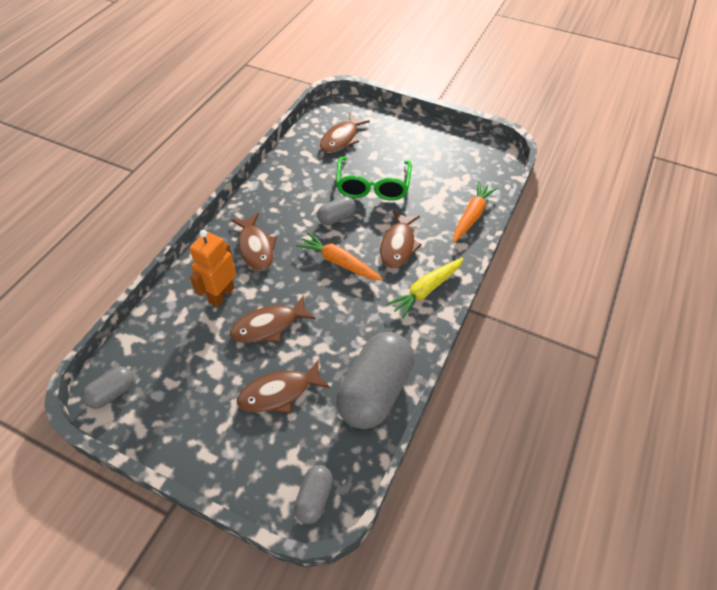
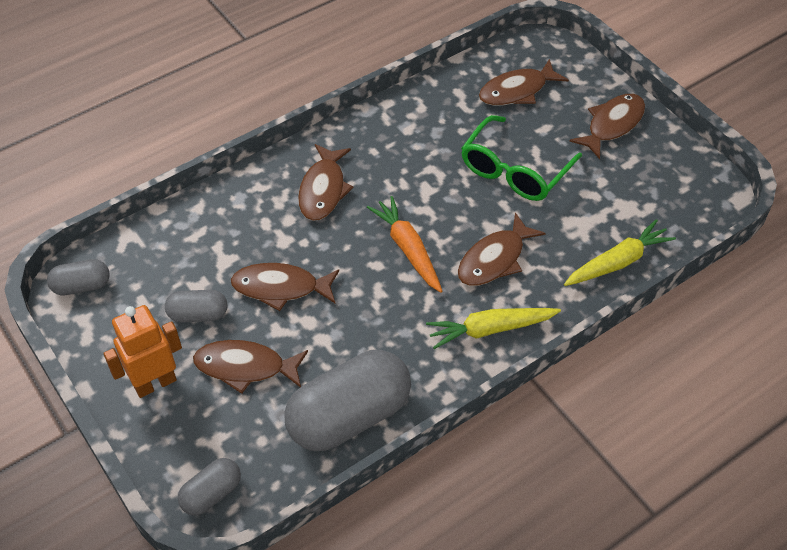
camera: 30 degrees right, 0 degrees up
(221, 295) = (252, 229): orange robot -> orange robot (155, 383)
(337, 218) = (442, 192): grey capsule -> grey capsule (198, 314)
(412, 138) = (612, 125): none -> brown fish
(472, 216) = (618, 262): orange carrot -> yellow carrot

